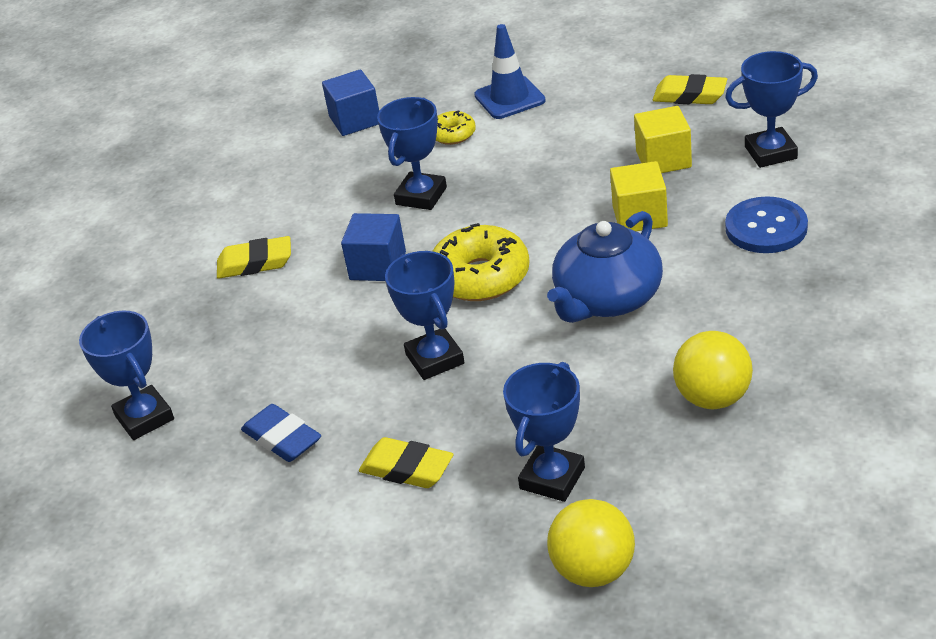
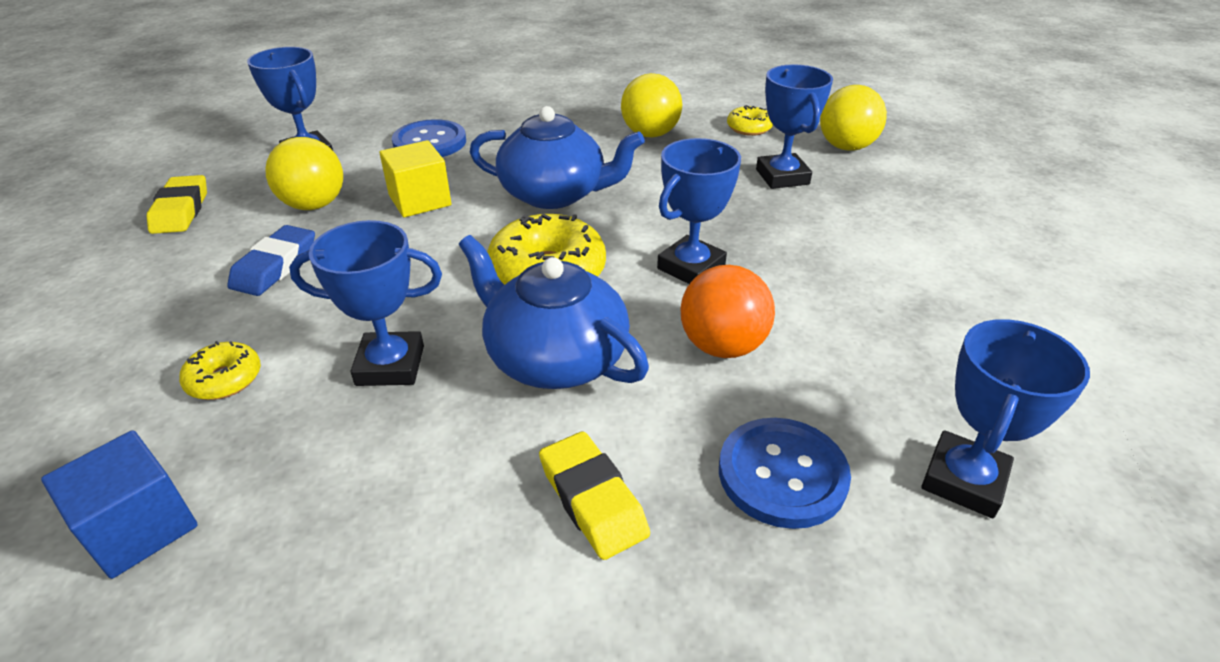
camera: 120 degrees left, 0 degrees up
(211, 341) = (782, 474): none -> blue button
(282, 438) = (877, 334): blue eraser -> blue eraser (275, 266)
(331, 349) = (722, 346): none -> orange ball
(378, 266) = (555, 358): blue cube -> blue teapot
(407, 469) = (838, 244): yellow eraser -> none
(509, 98) = (131, 348): blue traffic cone -> none
(552, 478) = (782, 177): blue trophy -> blue trophy turned 75 degrees clockwise
(663, 159) = (314, 205): yellow cube -> yellow ball
(690, 494) = (749, 128): none -> yellow donut

